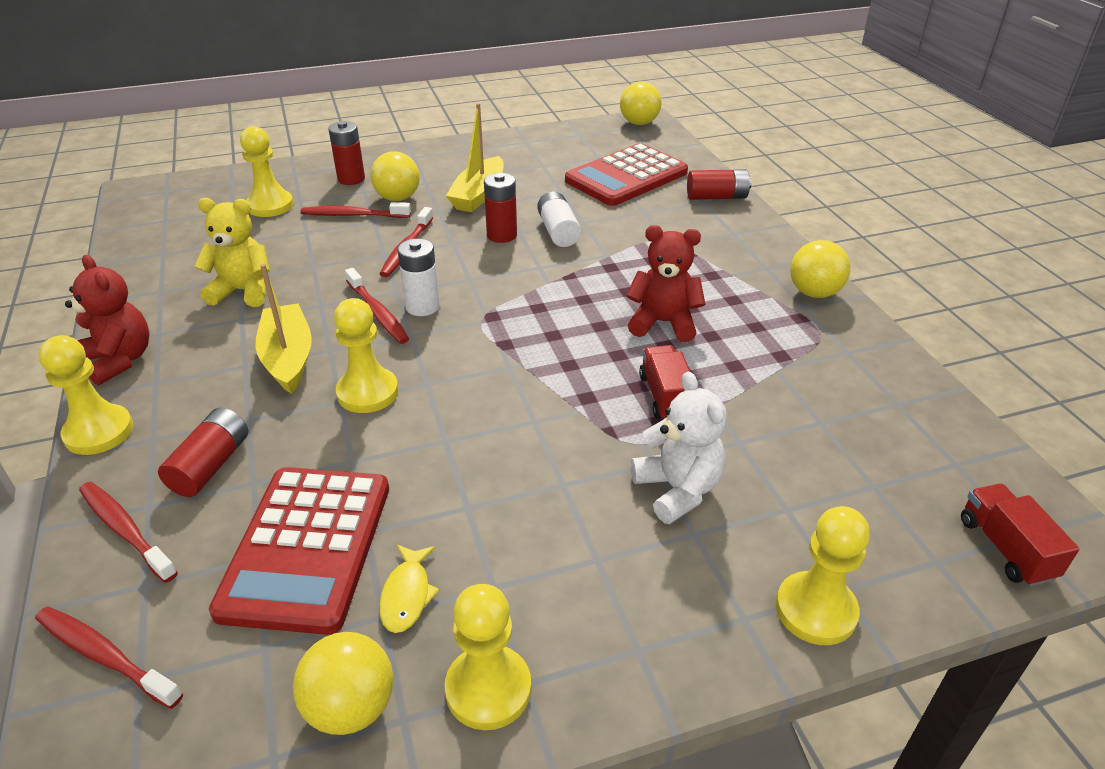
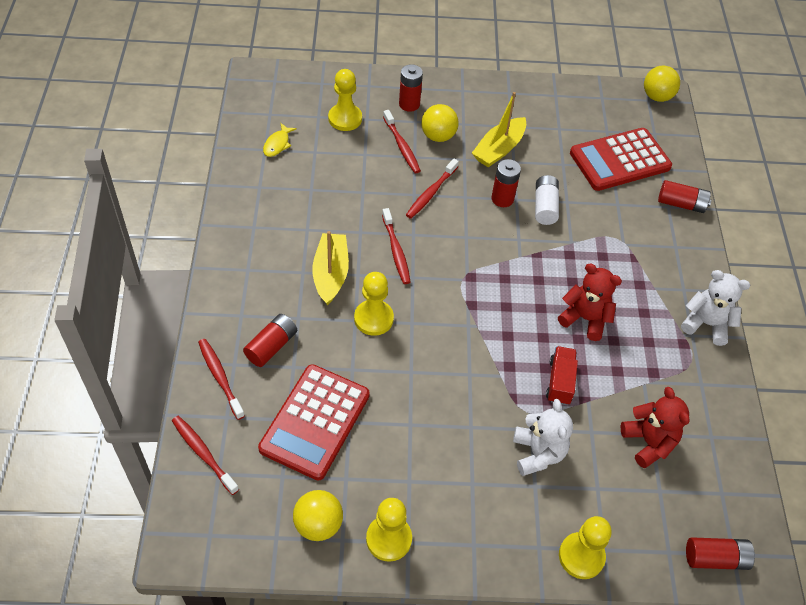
camera: 15 degrees right, 15 degrees up
(99, 432) = (211, 300): yellow pawn -> none
(119, 360) = (228, 244): red teddy bear -> red teddy bear (648, 442)
(243, 291) = (312, 203): yellow teddy bear -> none
(353, 215) = (402, 146): red toothbrush -> red toothbrush turned 135 degrees counterclockwise
(407, 595) = (362, 470): yellow fish -> yellow fish (277, 144)
(422, 307) = (427, 254): white battery -> none
(814, 293) = (706, 324): yellow ball -> white teddy bear
(1005, 548) = (715, 558): red truck -> red battery

